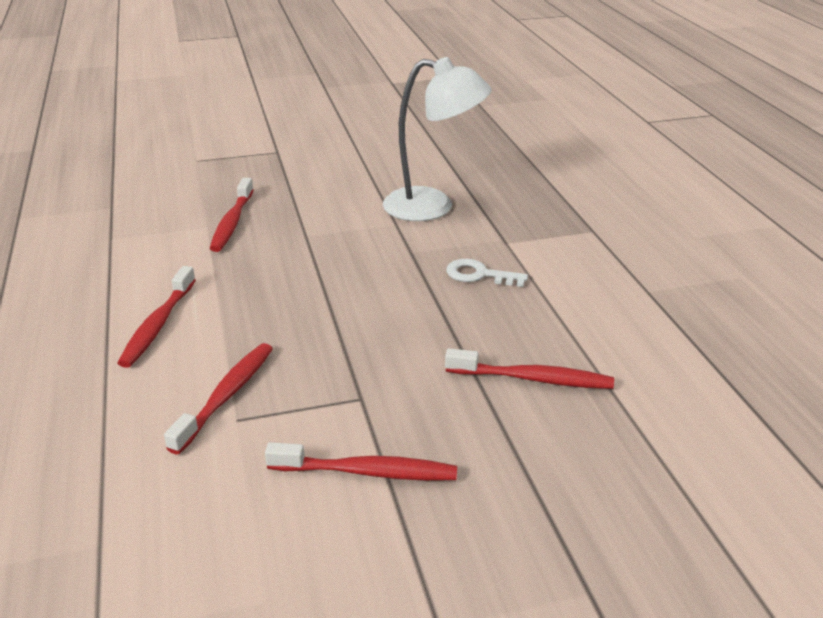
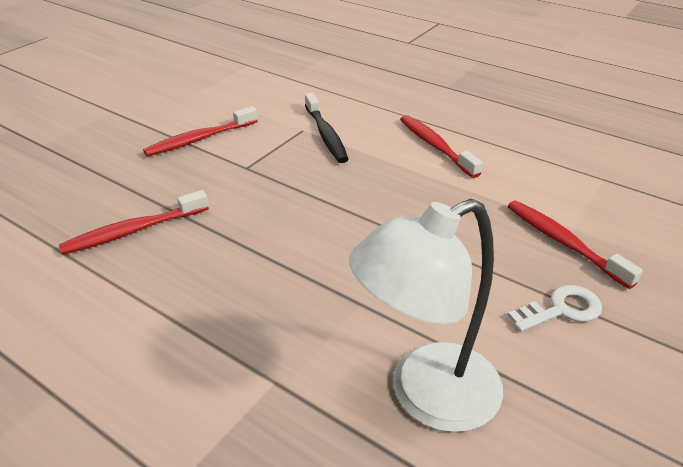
camera: 140 degrees right, 5 degrees up
(226, 396) = (326, 135): red toothbrush -> black toothbrush
(479, 275) = (261, 310): white key -> white key (561, 309)

